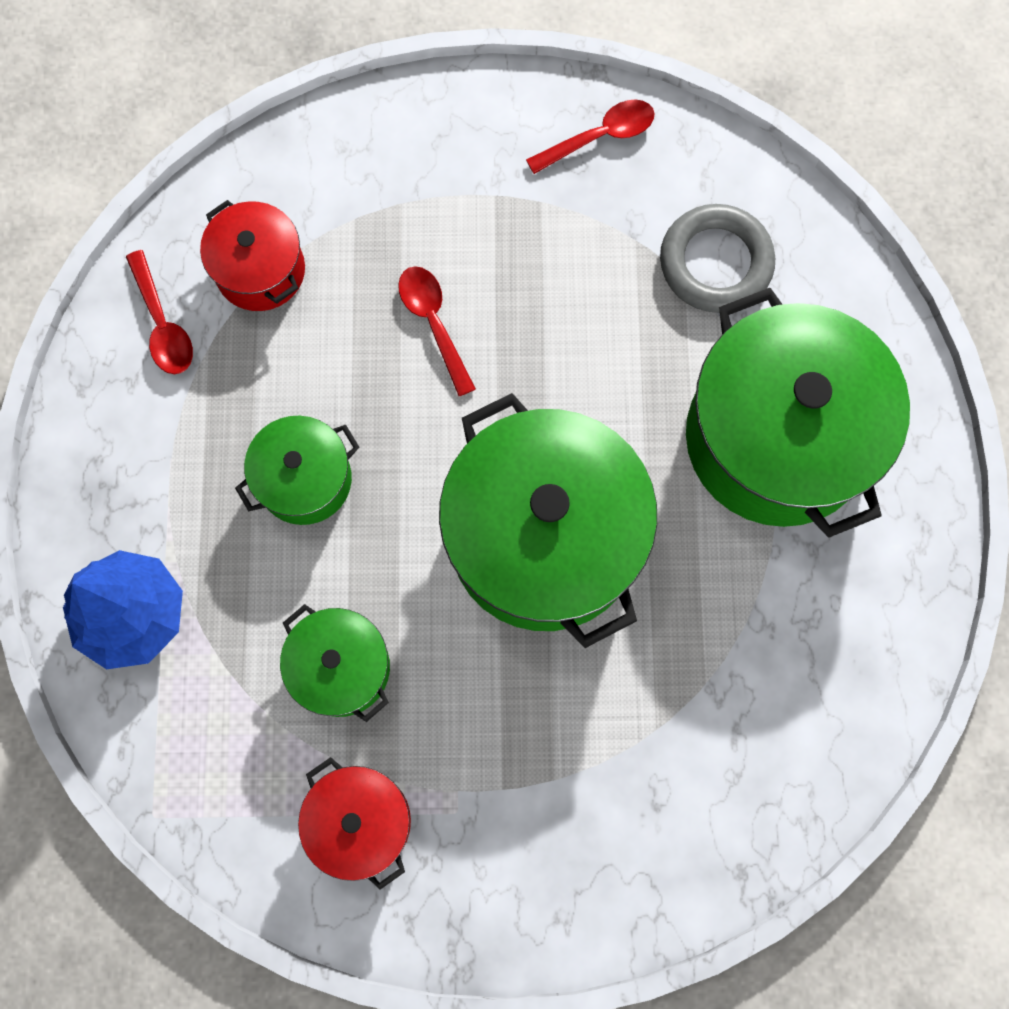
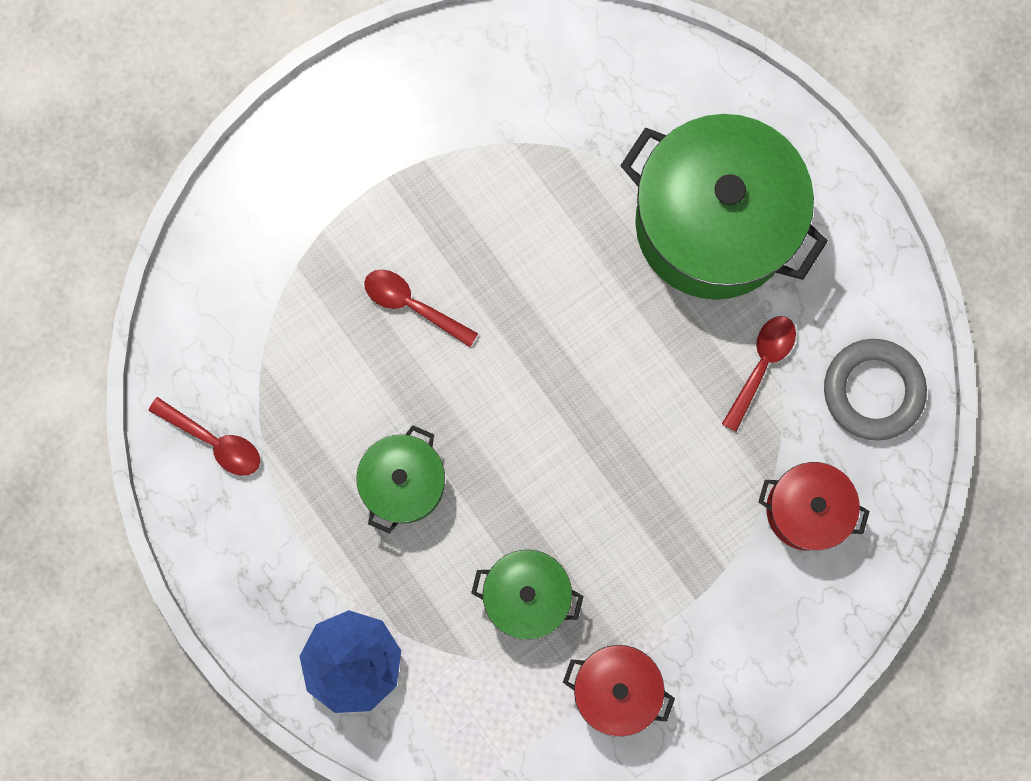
camera: 35 degrees left, 5 degrees up
(260, 270) = (256, 352): red pot -> red pot (806, 509)
(544, 538) = (602, 407): green pot -> none
(600, 137) = (432, 80): red spoon -> red spoon (761, 365)
(715, 263) = (583, 122): grey ring -> grey ring (873, 390)

